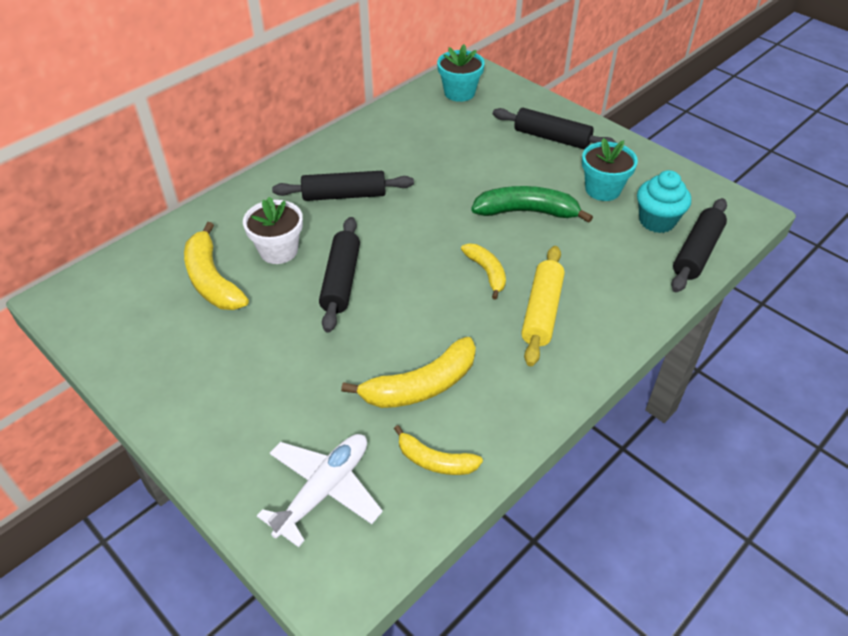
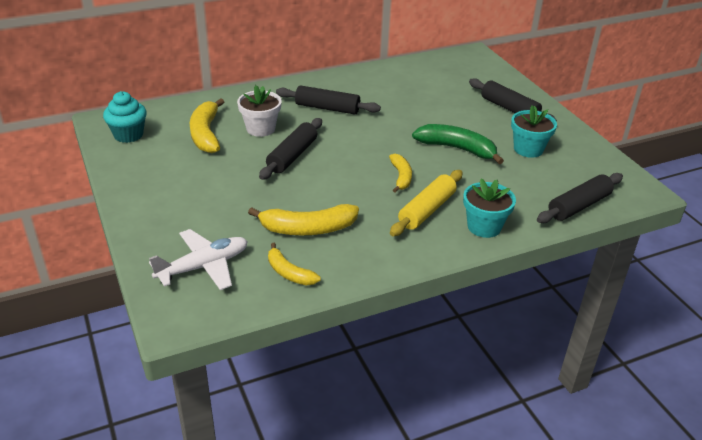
camera: 20 degrees right, 10 degrees down
(459, 93) = (455, 66): turquoise flower pot -> turquoise flower pot (484, 227)
(657, 221) = (559, 179): turquoise cupcake -> turquoise cupcake (128, 135)

